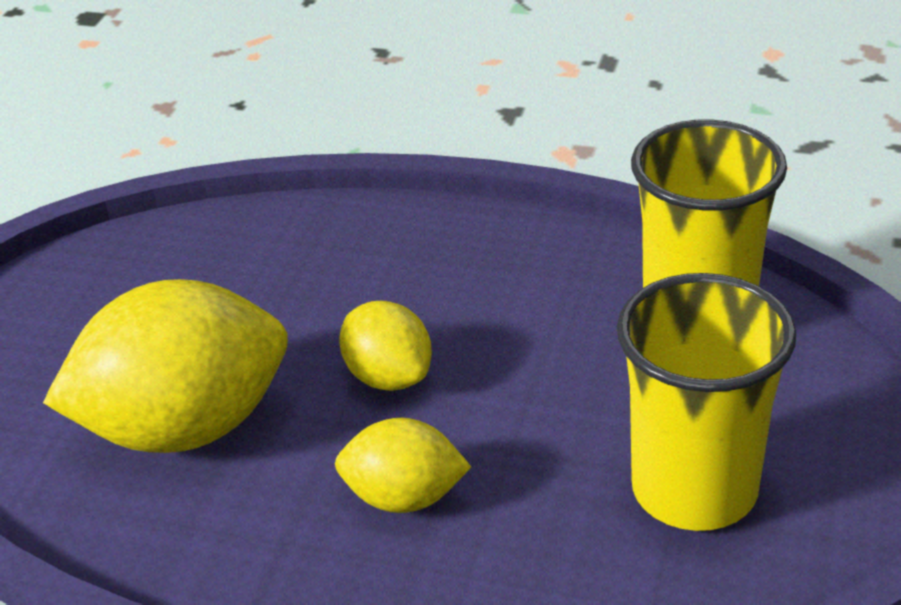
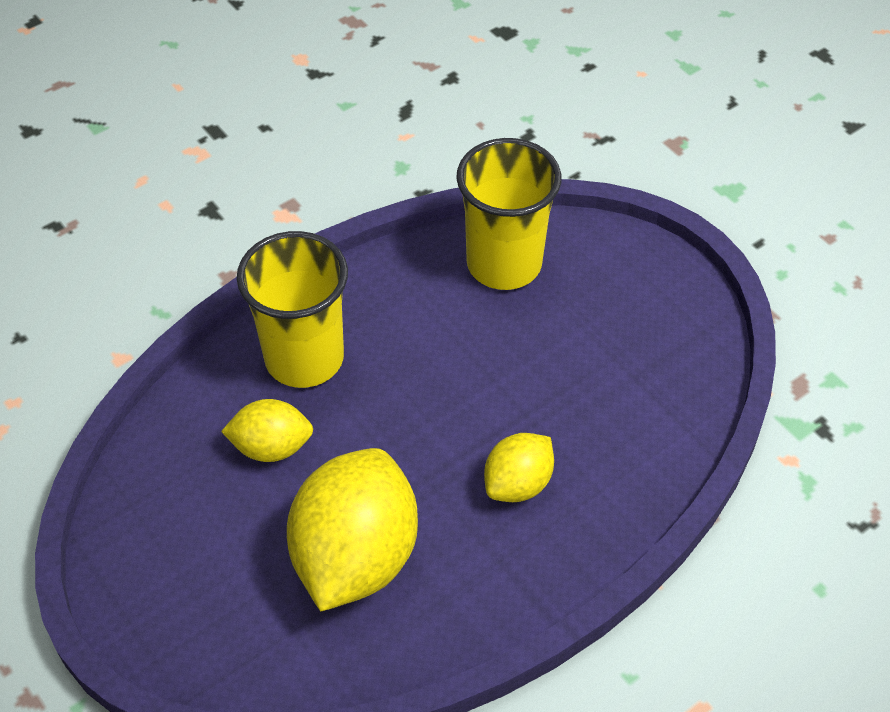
camera: 55 degrees left, 15 degrees up
(388, 377) = (412, 430): yellow lemon -> yellow lemon (271, 447)
(694, 490) = (627, 358): yellow cup -> yellow cup (304, 358)

